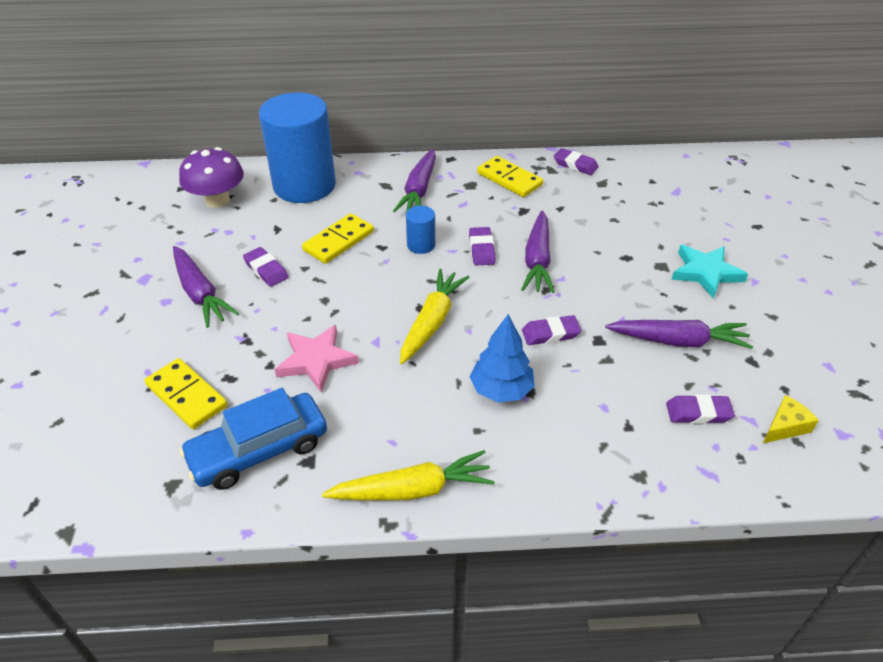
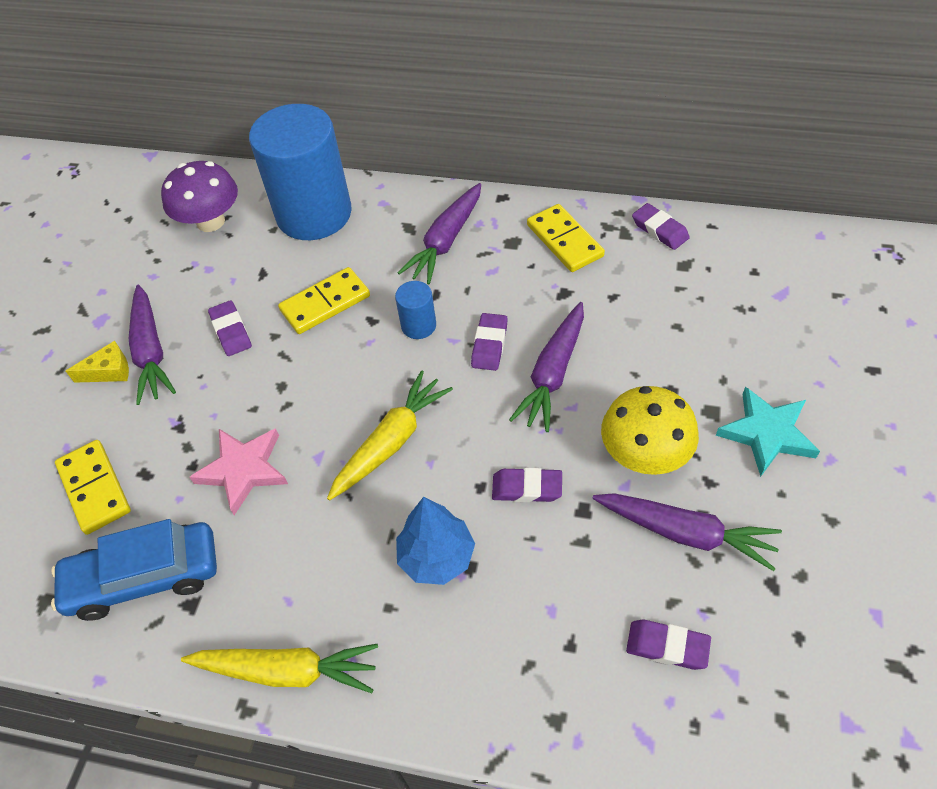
camera: 20 degrees right, 10 degrees up
(627, 299) = (644, 454): none -> yellow mushroom
(785, 426) = (774, 694): yellow cheese -> yellow cheese (109, 371)

